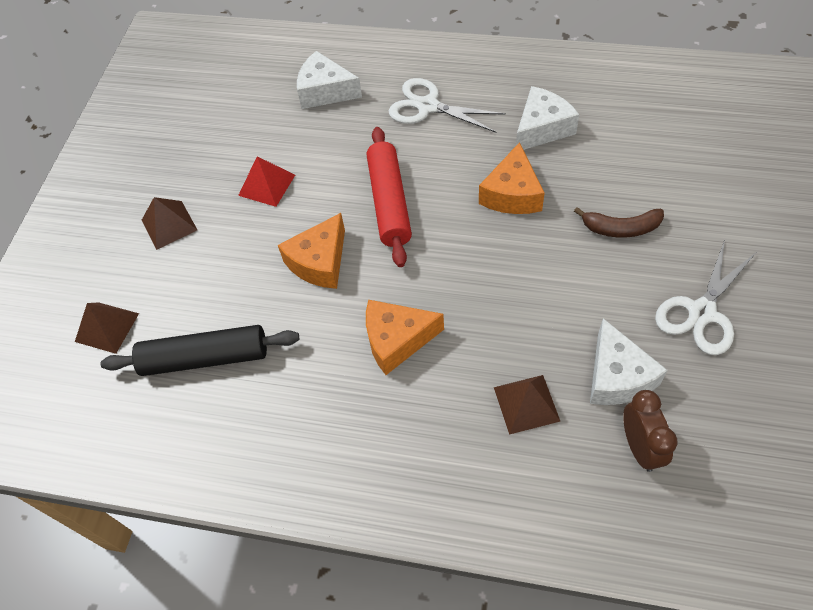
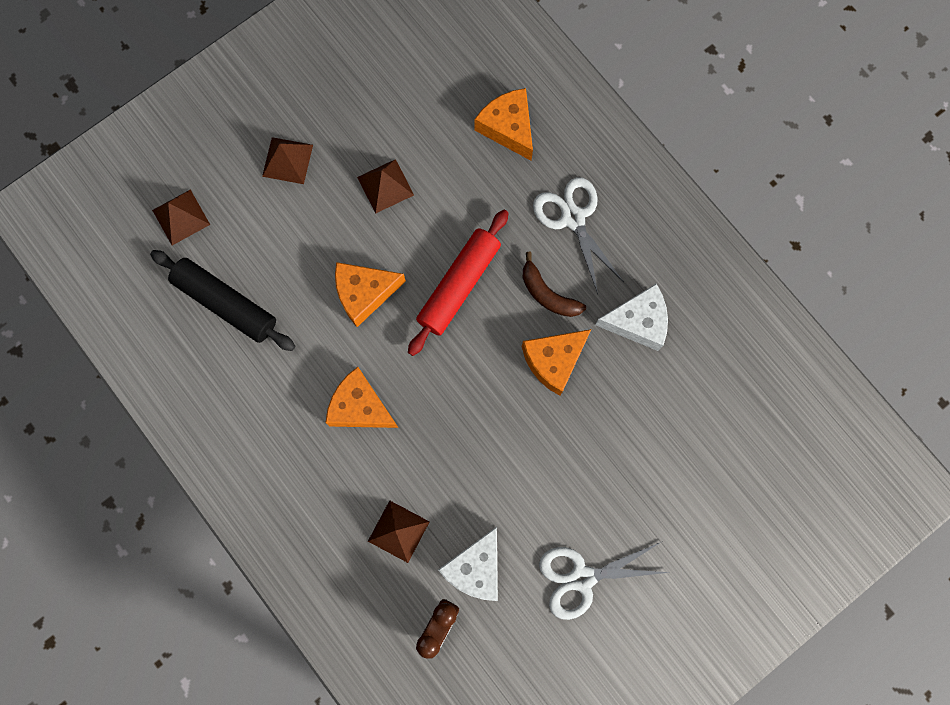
camera: 35 degrees right, 20 degrees up
(266, 185) = (385, 186): red pyramid -> brown pyramid
(325, 91) = (508, 128): white cheese -> orange cheese
(621, 228) = (600, 463): brown banana -> brown banana (547, 294)

